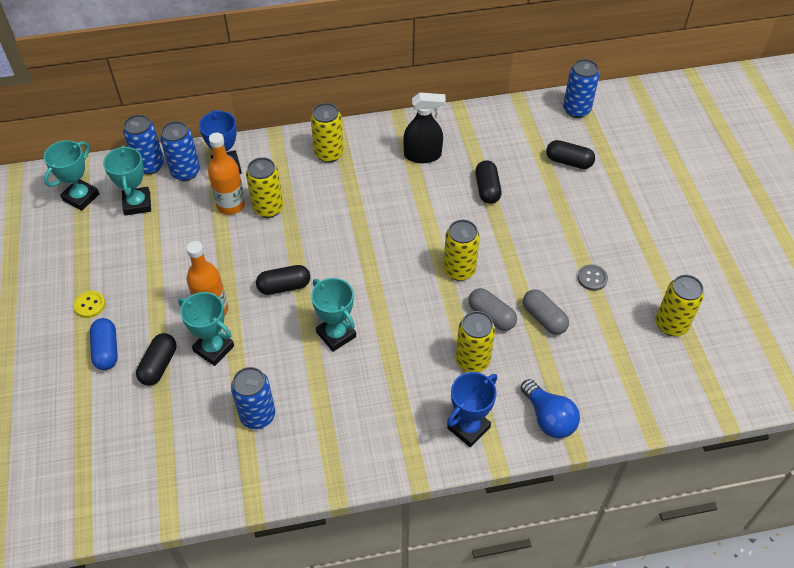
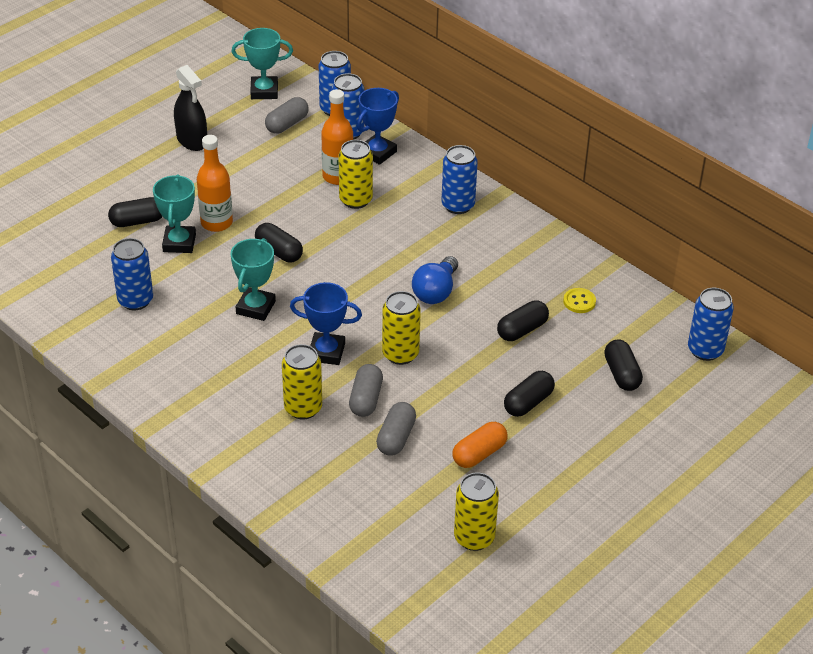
camera: 55 degrees right, 10 degrees down
(90, 305) = (162, 154): yellow button -> yellow button (579, 302)
(106, 350) = (128, 186): blue capsule -> none
(137, 204) = (287, 124): turquoise trophy -> grey capsule
(329, 154) = (458, 205): yellow can -> blue can
(422, 155) = (520, 266): black spray bottle -> black spray bottle (192, 140)
(468, 427) = (227, 436): blue trophy -> blue trophy (326, 352)
(548, 418) = (282, 487): blue light bulb -> blue light bulb (436, 291)
(561, 224) = (528, 402): none -> black capsule
(592, 278) = (479, 454): grey button -> orange capsule

